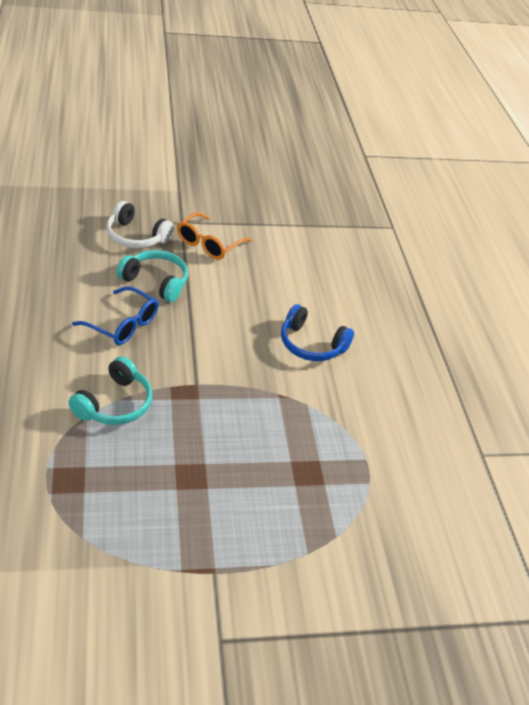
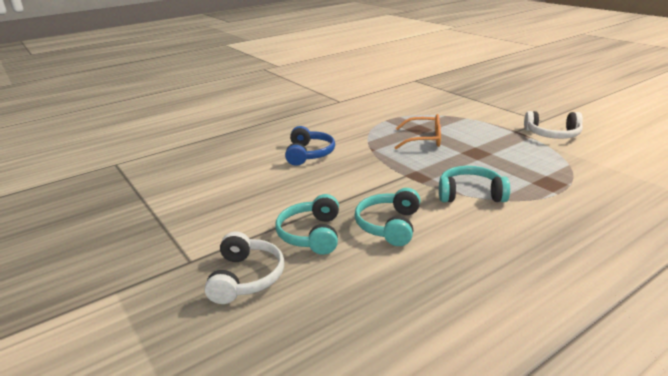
camera: 110 degrees left, 15 degrees down
(123, 325) = (389, 225): blue glasses -> turquoise headphones
(166, 604) = (552, 134): none -> white headphones
(209, 244) = (219, 231): orange glasses -> orange glasses (424, 139)

